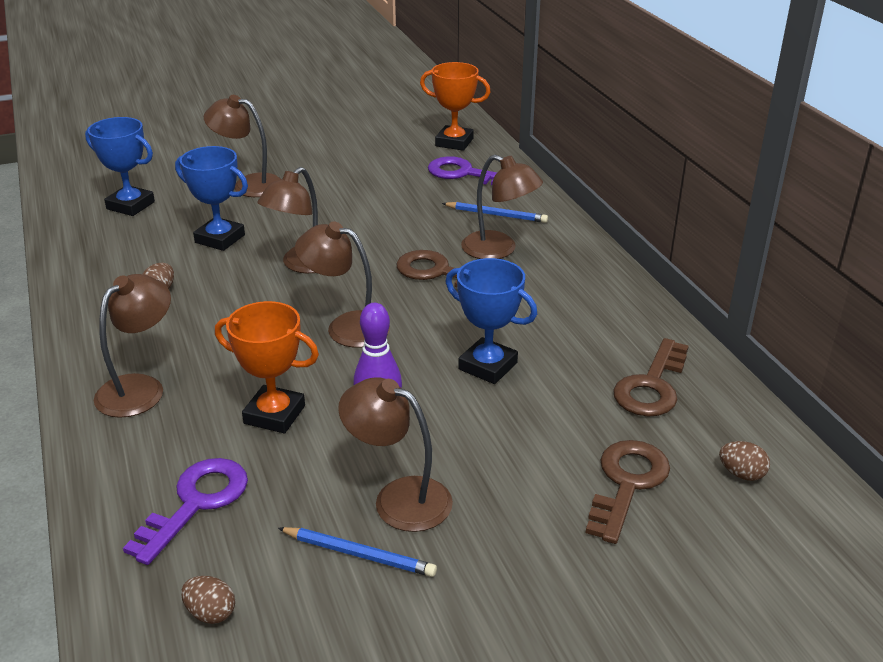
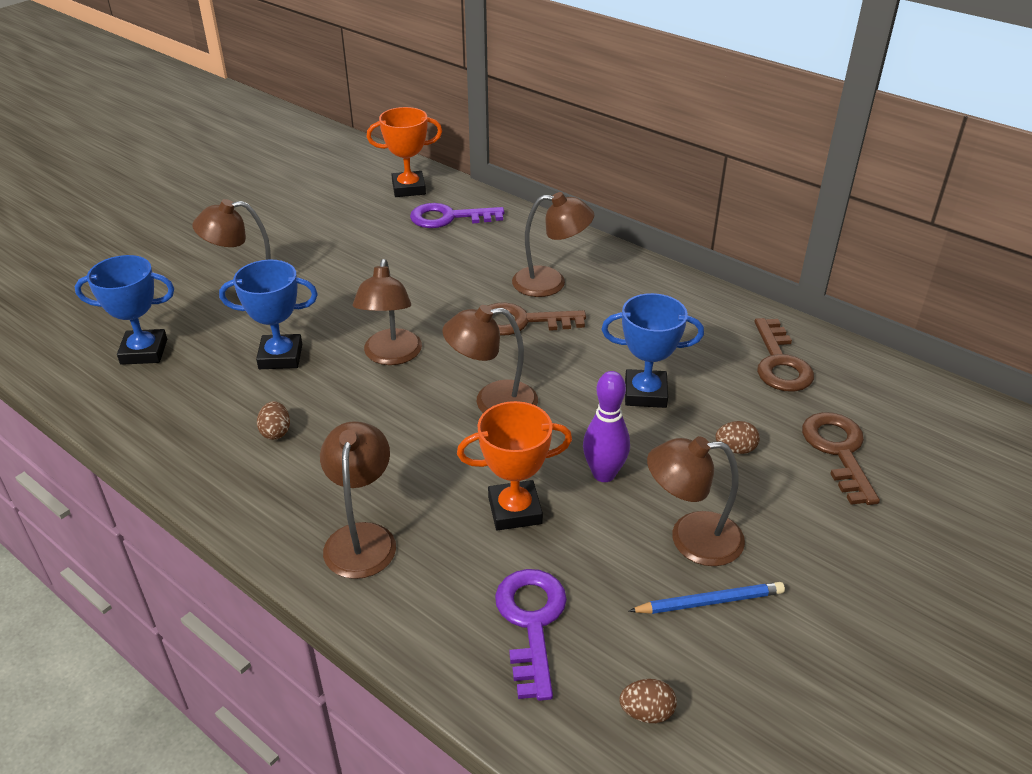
camera: 30 degrees left, 5 degrees up
(496, 215) = (516, 250): blue pencil -> none
(741, 474) = (902, 410): brown egg -> brown egg (735, 449)

